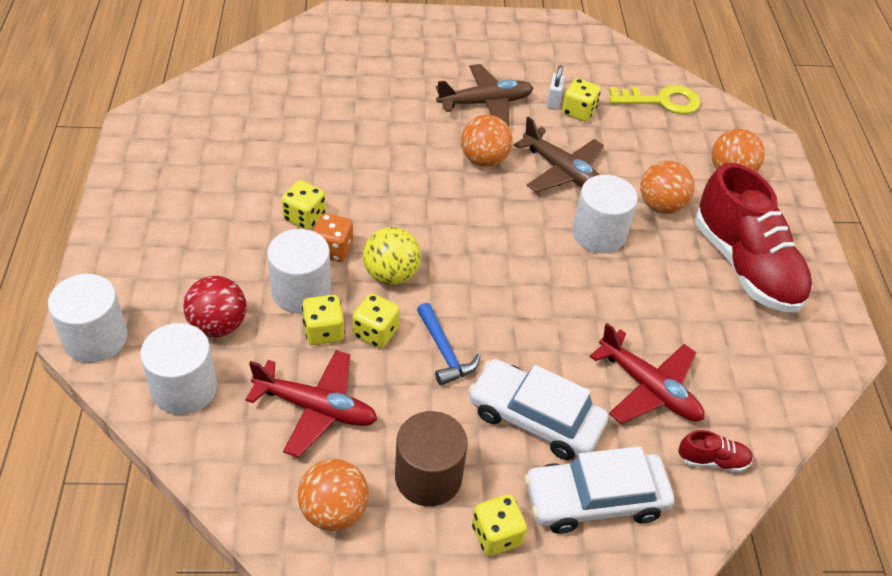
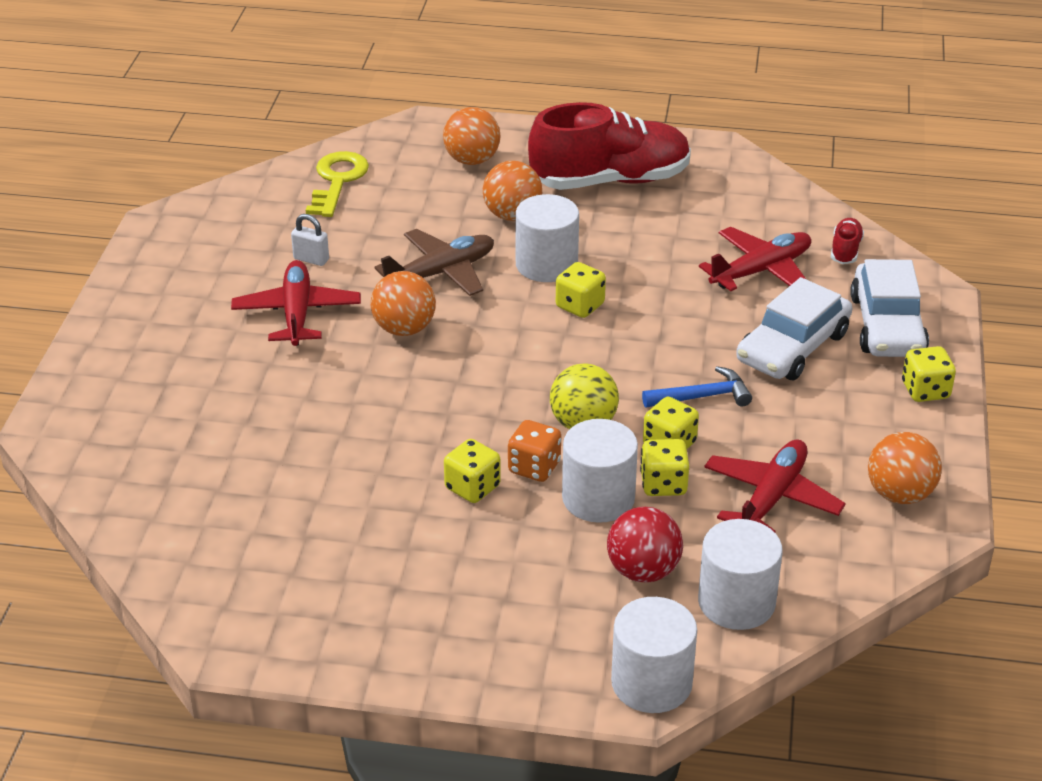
camera: 75 degrees left, 10 degrees down
(428, 476) = (860, 426): brown cylinder -> none
(485, 103) = (297, 313): brown plane -> red plane
(578, 112) = (337, 244): yellow dice -> yellow dice (580, 306)

